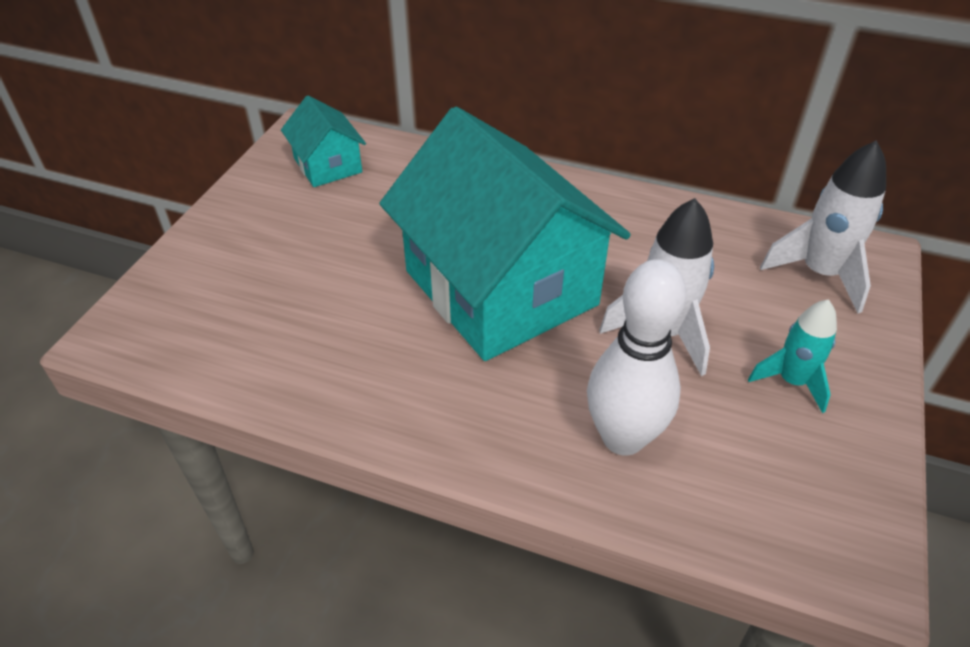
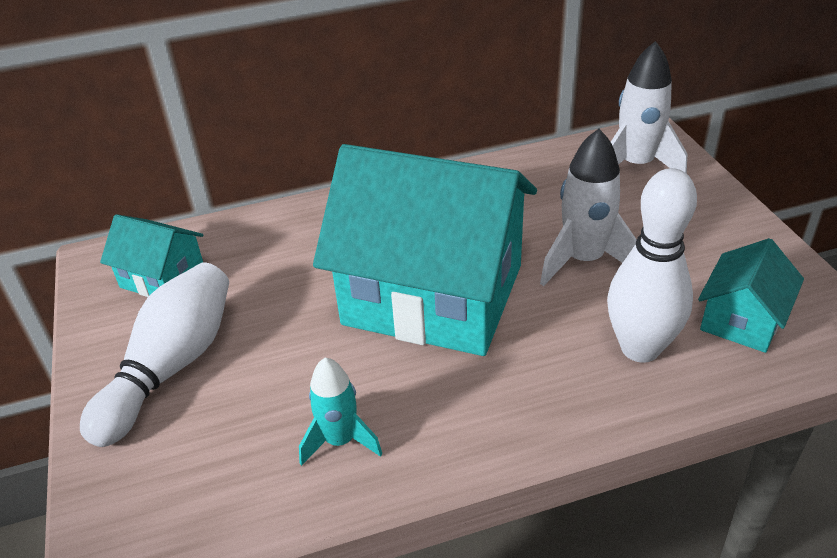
camera: 35 degrees left, 5 degrees down
(267, 235) = (171, 367): none -> white bowling pin
(754, 475) = (742, 319): none -> turquoise house
(791, 381) = (696, 245): turquoise rocket -> turquoise rocket (340, 440)

